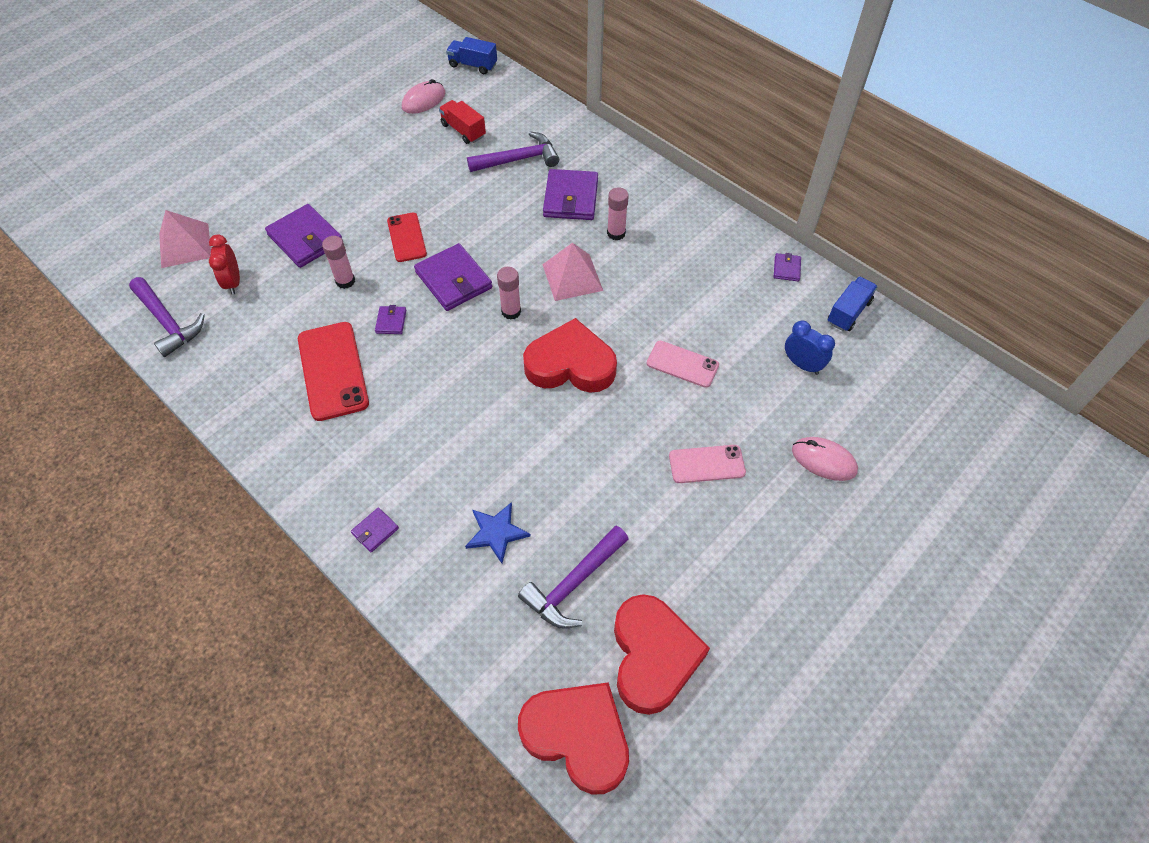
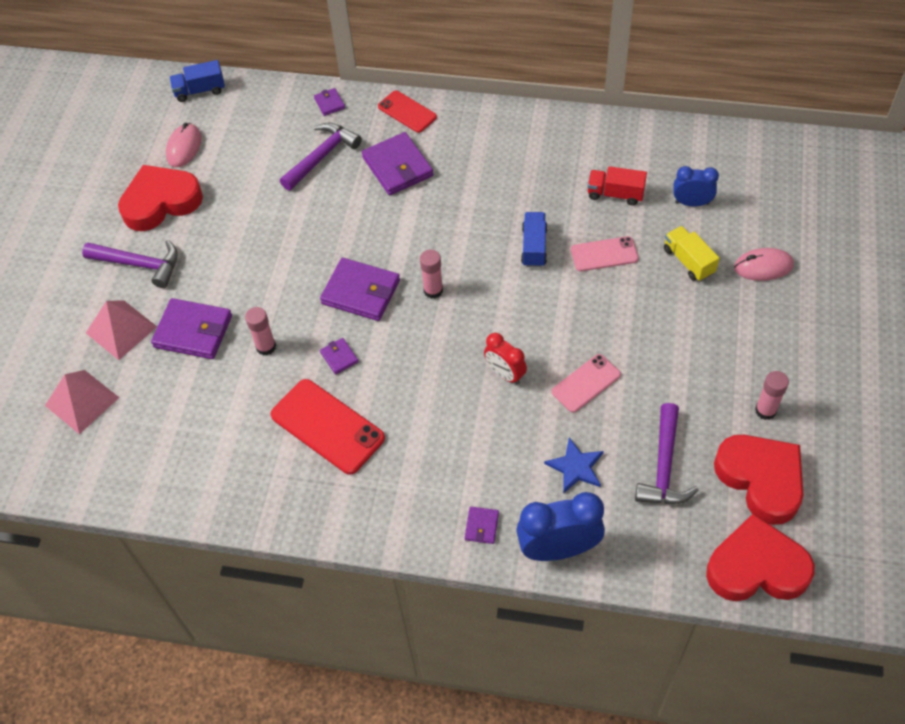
camera: 30 degrees left, 0 degrees up
(168, 322) = (136, 476): purple hammer -> purple hammer (139, 264)
(233, 282) = (163, 407): red clock -> red clock (505, 374)
(407, 237) = (285, 279): red phone -> red phone (407, 112)
(419, 594) = (558, 549): none -> blue clock
(463, 130) = (247, 156): red truck -> red truck (615, 194)
(570, 364) = (519, 305): red heart -> red heart (161, 202)
(572, 277) = (458, 233): pink pyramid -> pink pyramid (121, 329)
(616, 233) = (462, 177): pink glue stick -> pink glue stick (765, 410)
(706, 464) = (685, 320): pink phone -> pink phone (586, 383)
(755, 414) = (688, 261): none -> yellow truck
(786, 269) = (619, 132): purple wallet -> purple wallet (329, 103)
(848, 312) = (692, 142): blue truck -> blue truck (534, 247)

